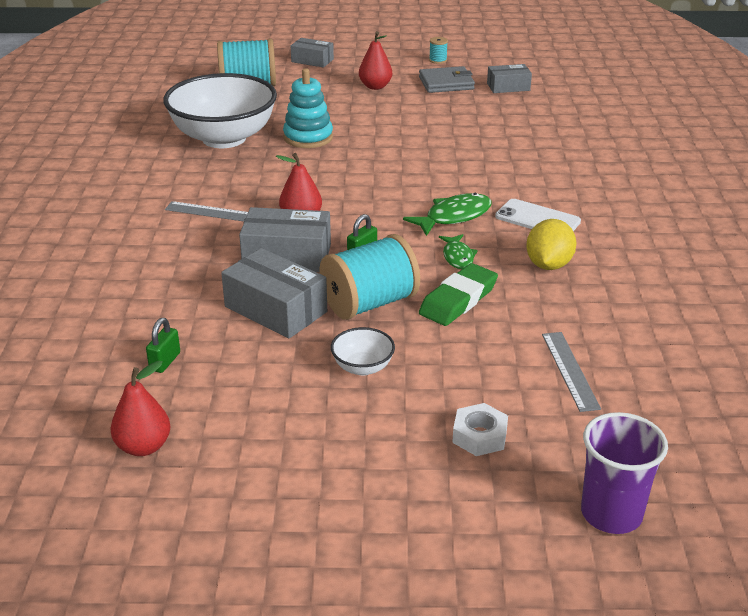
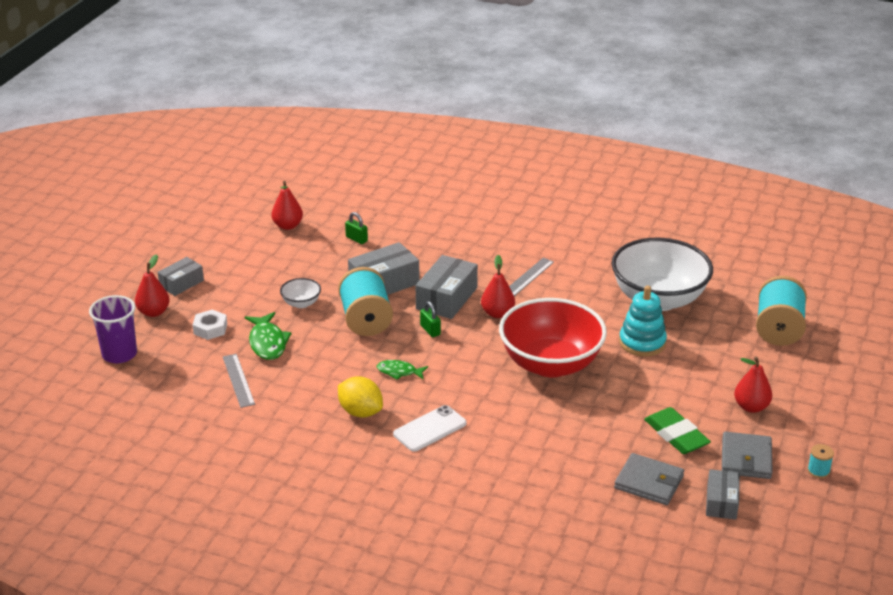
camera: 110 degrees right, 0 degrees up
(312, 60) = (838, 380): grey box -> grey box (181, 283)
(377, 175) = (550, 364): none -> red bowl
(454, 217) = (458, 386): green fish -> green fish (267, 342)
(458, 300) = (345, 357): green eraser -> green eraser (676, 435)
(479, 518) = (154, 312): none -> red pear
(512, 113) = (649, 482): none -> grey wallet
(570, 370) = (238, 380): grey ruler -> grey ruler turned 60 degrees clockwise

